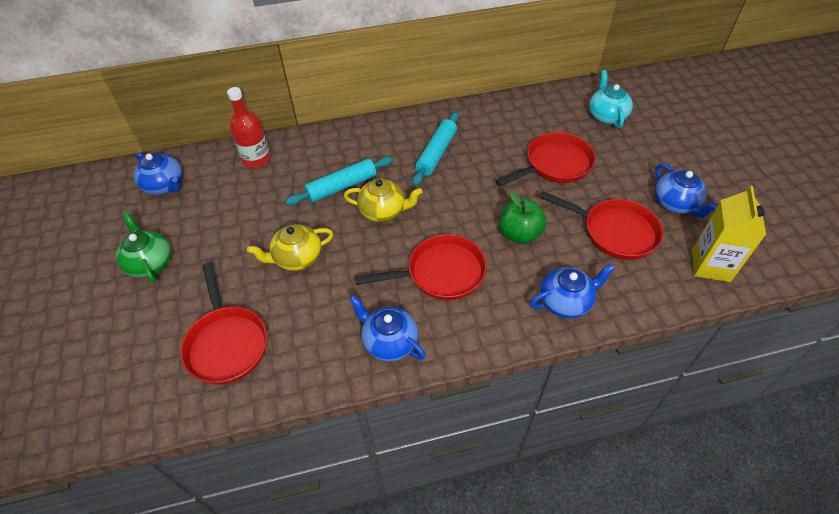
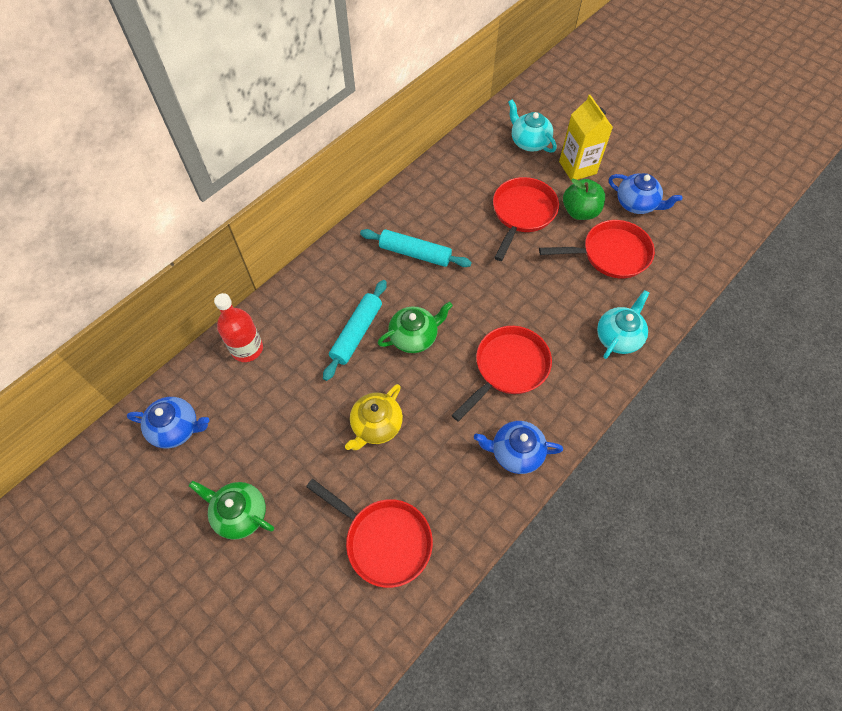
camera: 35 degrees left, 10 degrees up
(383, 211) = (414, 337): yellow teapot -> green teapot
(436, 153) = (415, 253): turquoise rolling pin -> turquoise rolling pin turned 60 degrees counterclockwise
(519, 234) = (542, 296): green apple -> green apple (580, 211)
(566, 302) = (618, 337): blue teapot -> turquoise teapot
(710, 265) = (694, 247): yellow carton -> yellow carton (577, 167)

